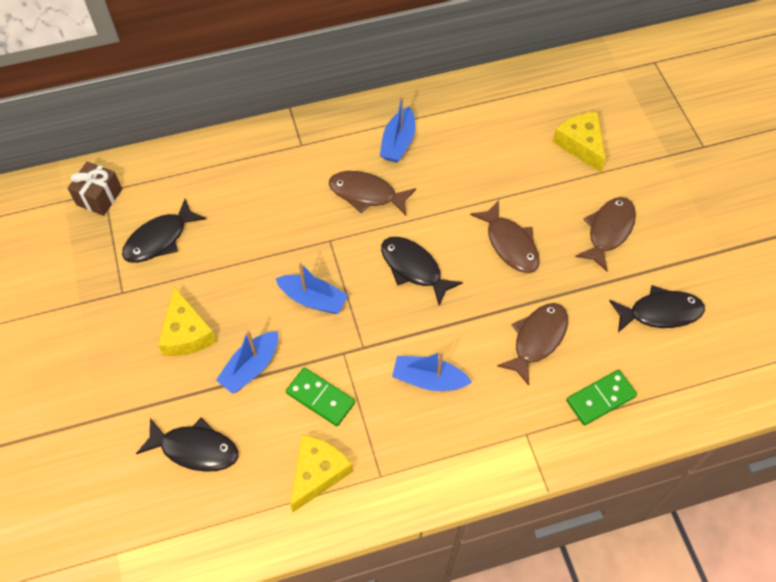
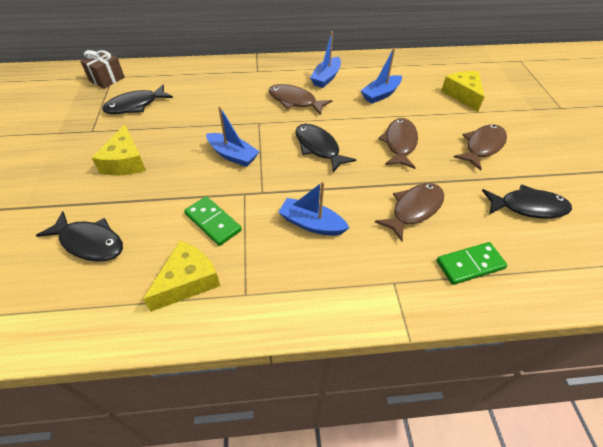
camera: 10 degrees right, 10 degrees down
(251, 367) = (164, 191): blue boat -> blue boat (381, 94)
(510, 244) = (399, 143): brown fish -> brown fish turned 150 degrees counterclockwise

